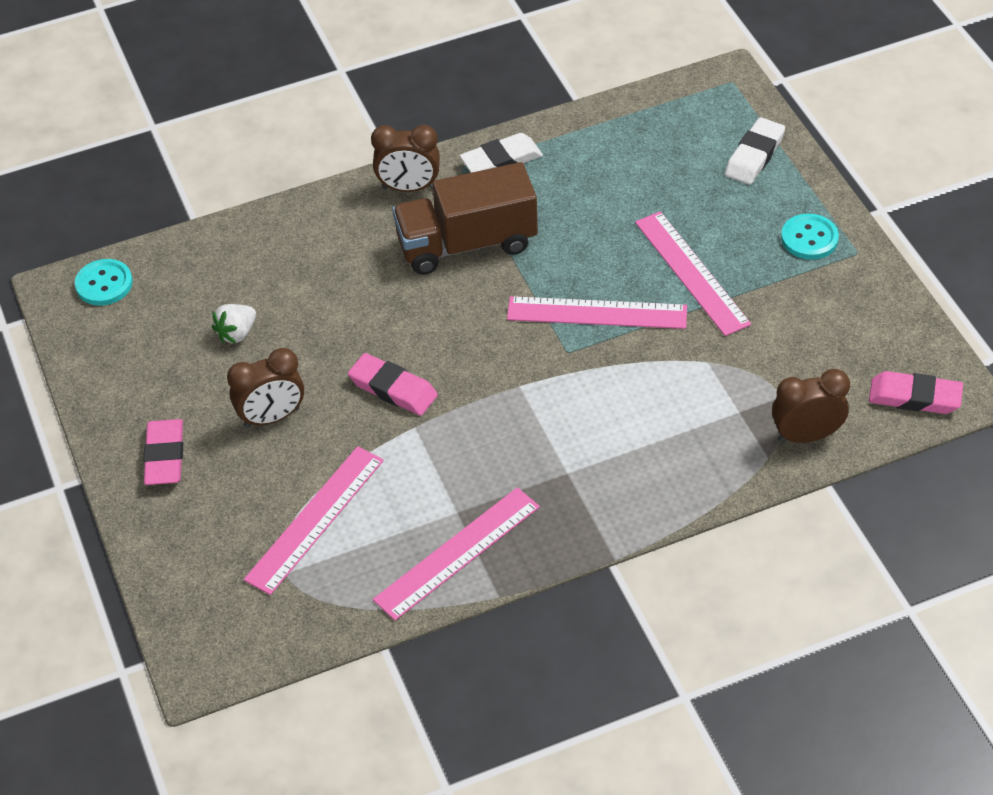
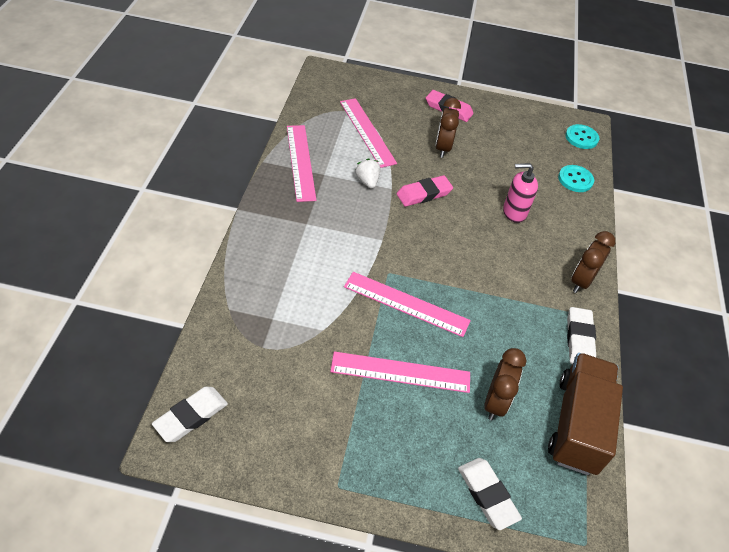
camera: 115 degrees right, 0 degrees up
(237, 333) = (510, 162): white strawberry -> white strawberry (367, 181)
(342, 288) = (514, 212): none -> pink soap dispenser
(467, 244) = (512, 280): brown truck -> brown truck (577, 424)
(597, 313) = (406, 303): pink ruler -> pink ruler turned 75 degrees clockwise
(806, 436) = (223, 337): brown clock -> brown clock (495, 402)
(809, 238) = (376, 465): turquoise button -> turquoise button (575, 180)
(914, 397) = (191, 416): pink eraser -> white eraser

